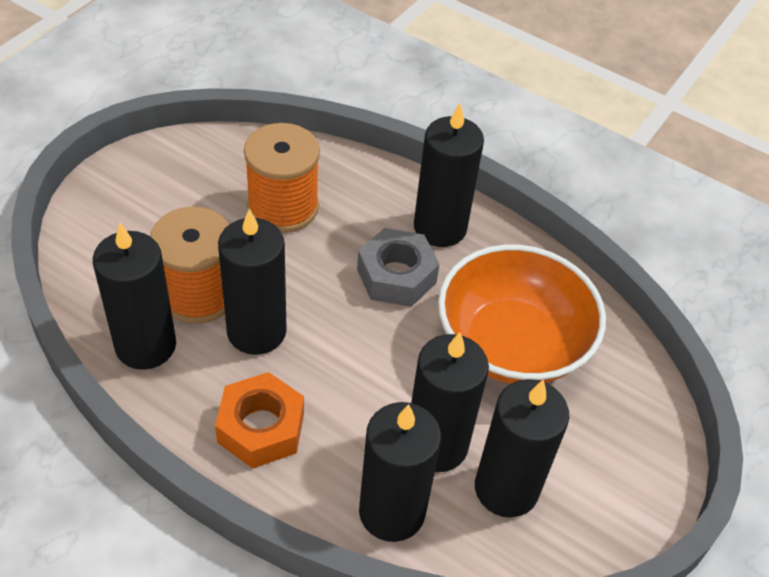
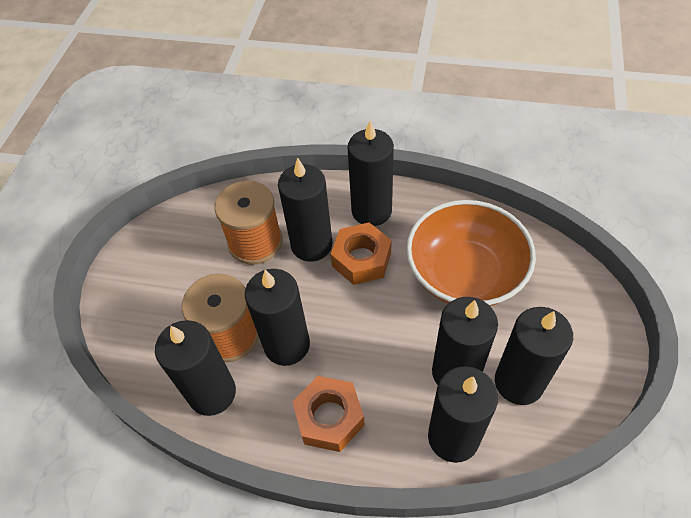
camera: 15 degrees left, 5 degrees up
(346, 236) = (311, 245): none -> black candle
(396, 276) = (361, 259): grey nut -> orange nut

